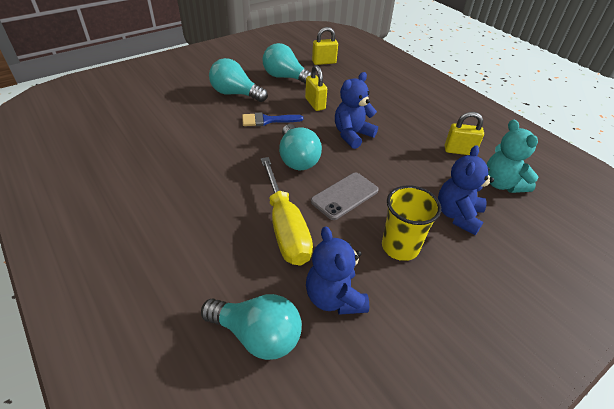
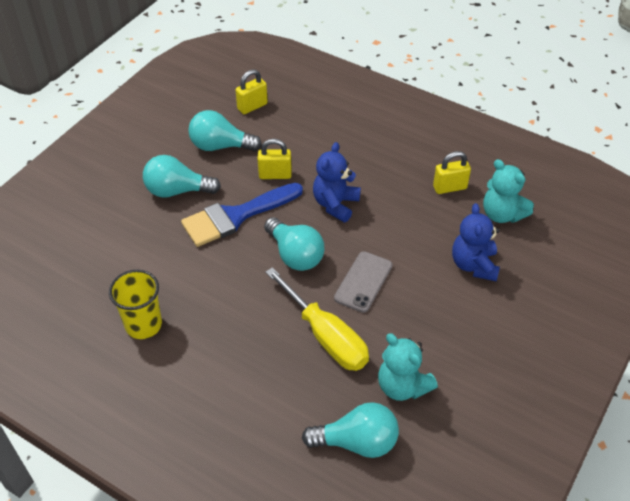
camera: 20 degrees left, 5 degrees up
(267, 120) = (236, 216): blue brush -> blue brush, size x1.78
(315, 104) = (275, 175): yellow padlock -> yellow padlock turned 45 degrees counterclockwise
(334, 298) = (402, 386): blue teddy bear -> turquoise teddy bear
(400, 247) = (436, 317): yellow cup -> yellow cup (143, 325)

